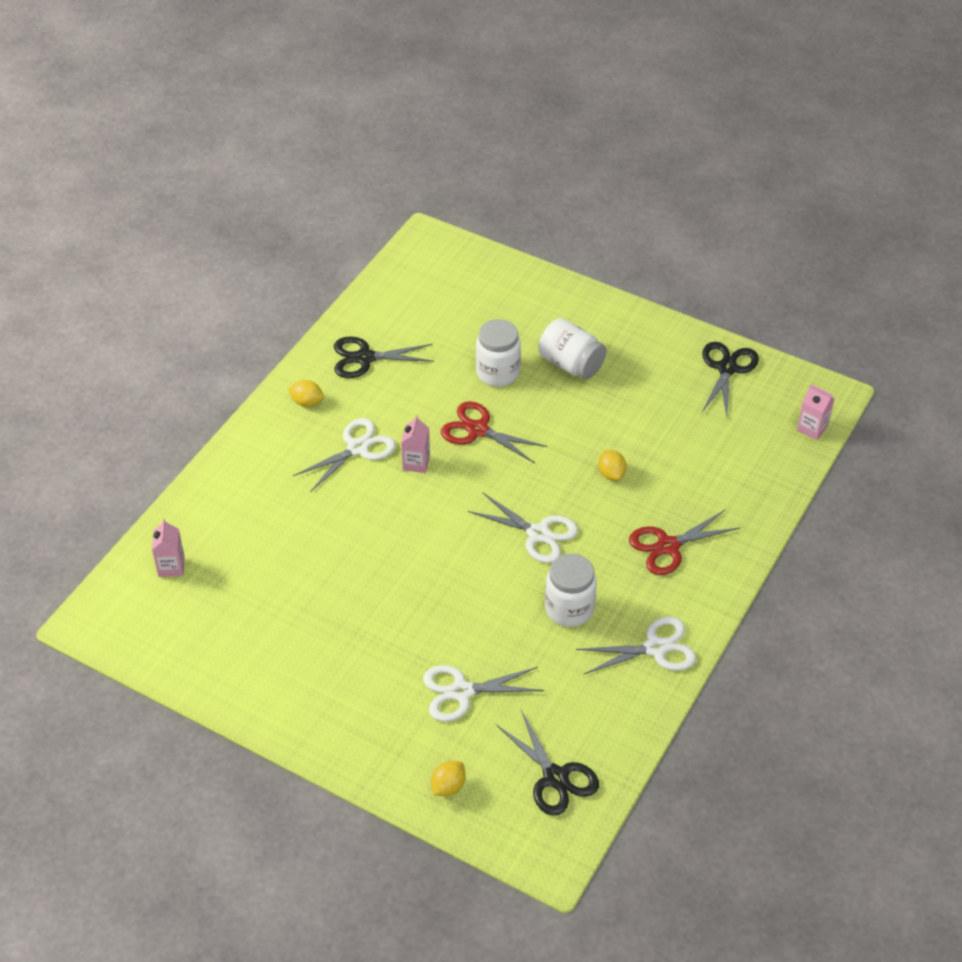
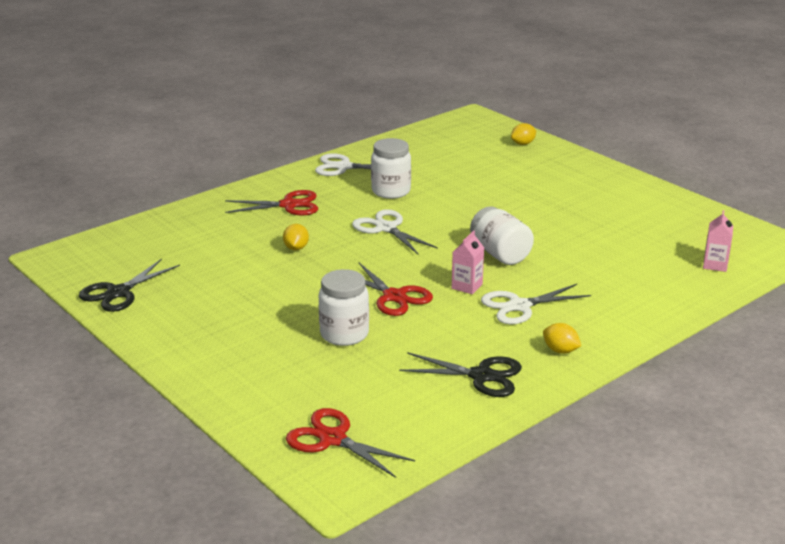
camera: 160 degrees left, 20 degrees down
(451, 274) = (332, 439): none -> red scissors
(461, 692) = (494, 172): white scissors -> none
(555, 777) = (452, 136): black scissors -> none
(571, 364) = (264, 326): white jar -> white jar (500, 254)
(812, 428) = (97, 242): pink carton -> none

